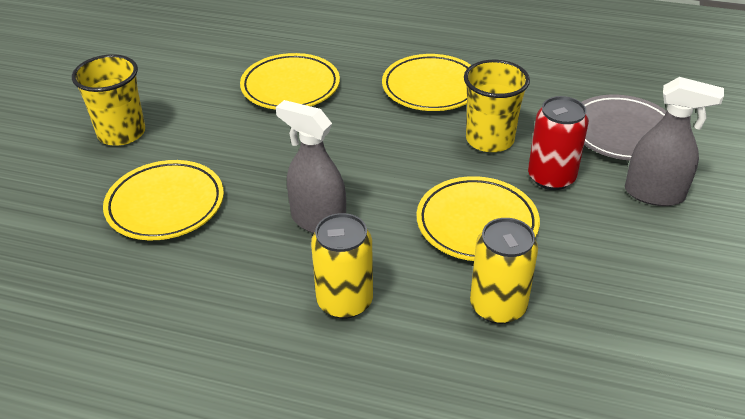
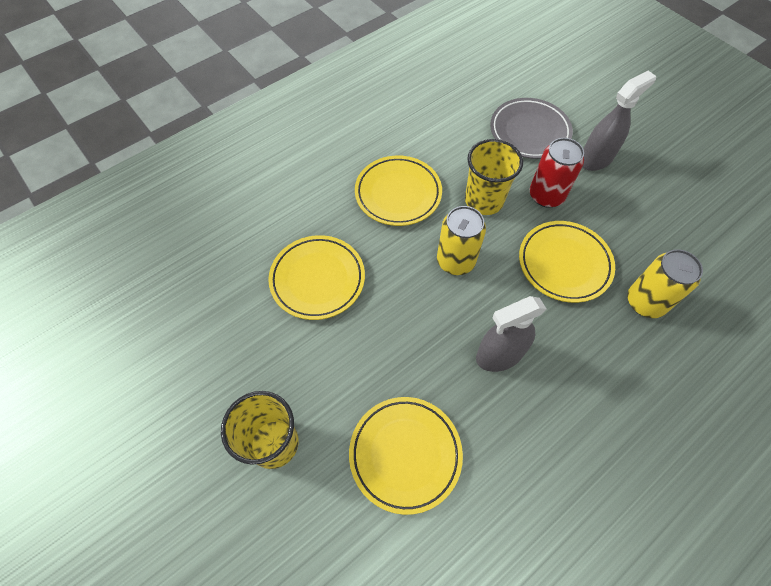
camera: 55 degrees left, 20 degrees up
(344, 301) = (592, 386): yellow can -> yellow can (455, 261)

